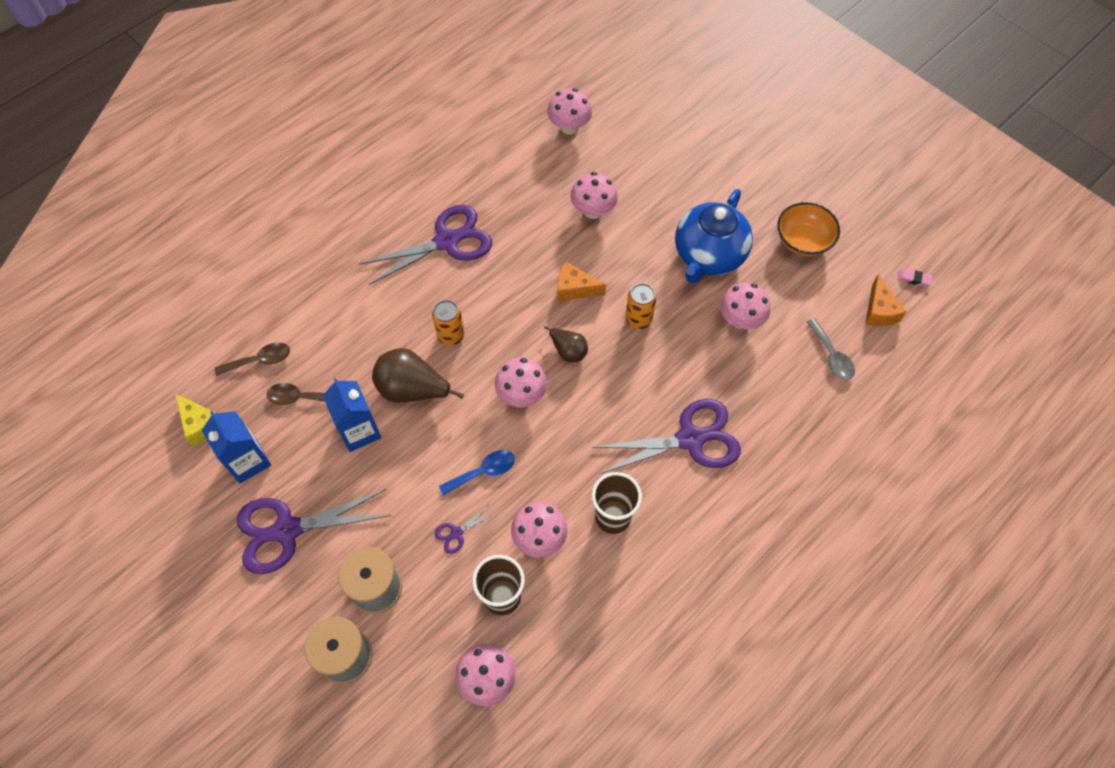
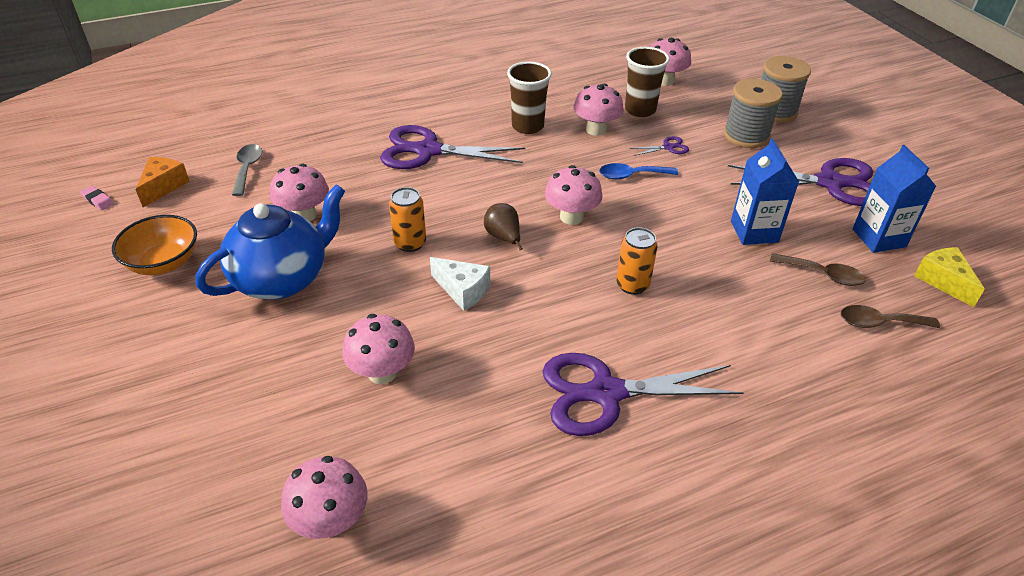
camera: 160 degrees left, 20 degrees down
(412, 390) = (689, 249): brown pear -> none
(574, 289) = (463, 290): orange cheese -> white cheese

